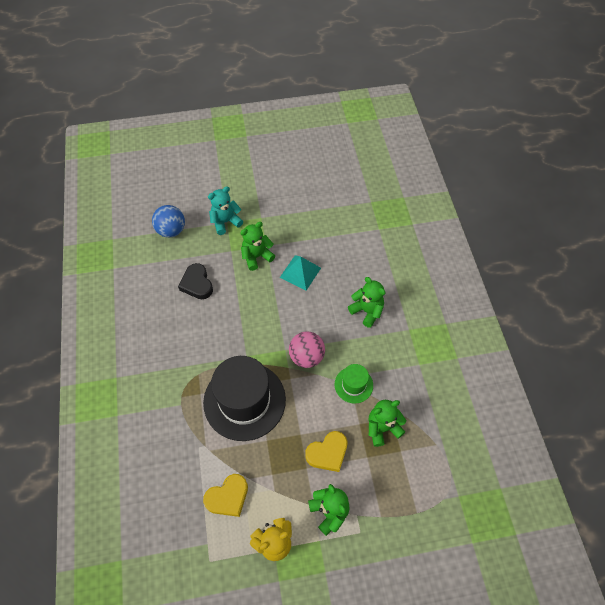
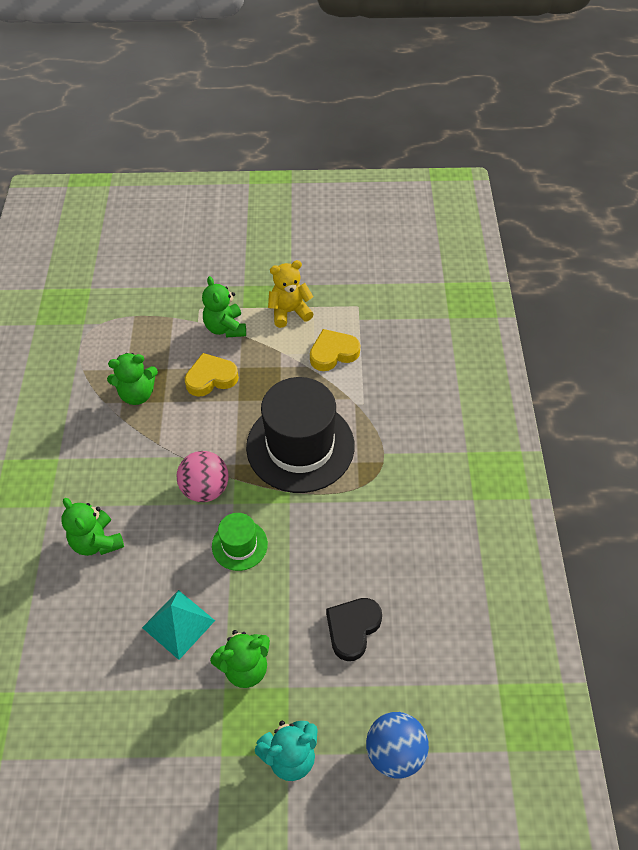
camera: 170 degrees left, 5 degrees down
(197, 284) = (352, 629): black heart -> black heart turned 135 degrees counterclockwise
(353, 385) = (154, 445): green hat -> green hat (239, 545)

